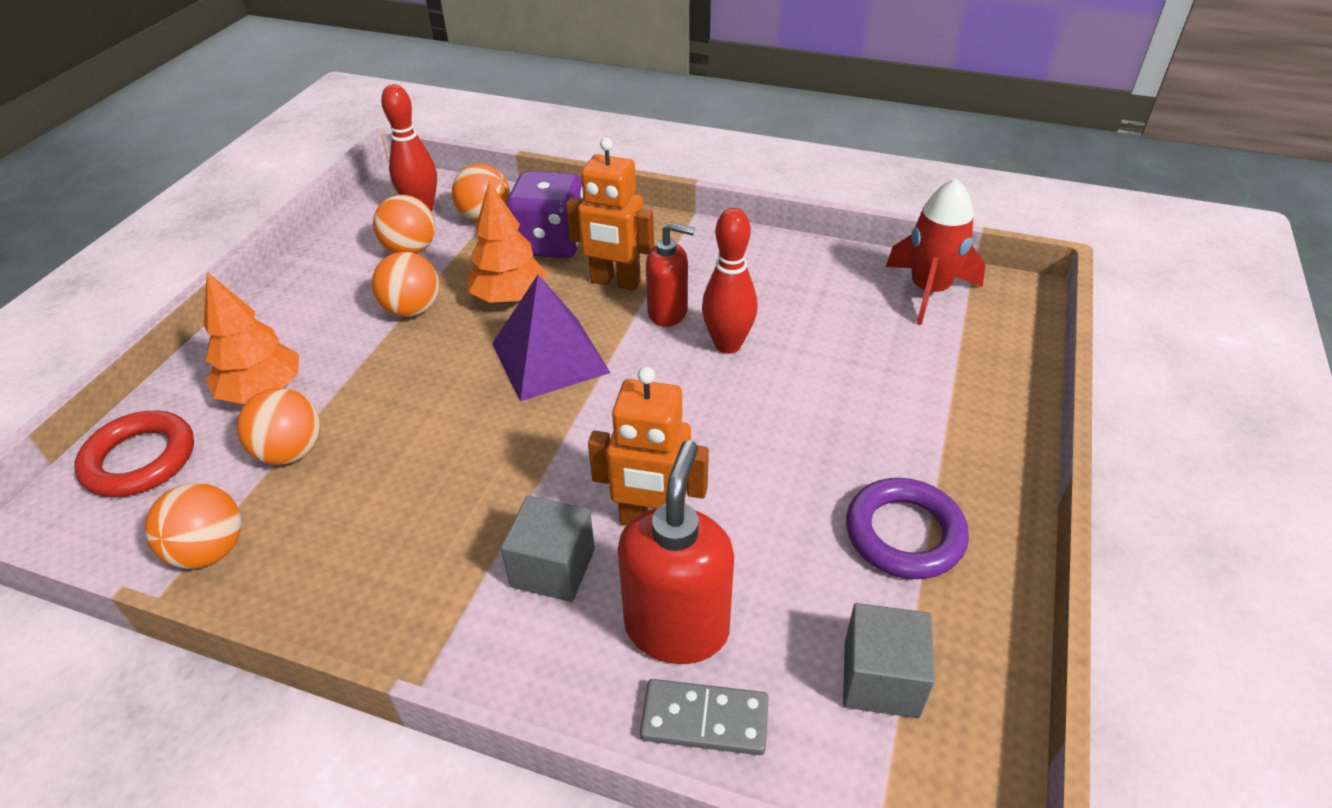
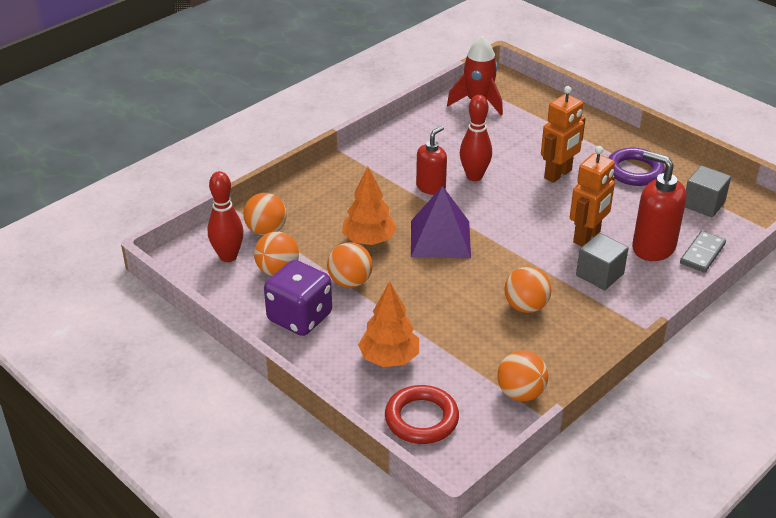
camera: 65 degrees left, 5 degrees down
(291, 452) = (456, 352): orange ball -> orange ball (526, 306)
(551, 243) = (323, 211): purple dice -> purple dice (300, 317)
(615, 282) = (386, 197): orange robot -> orange robot (558, 174)

